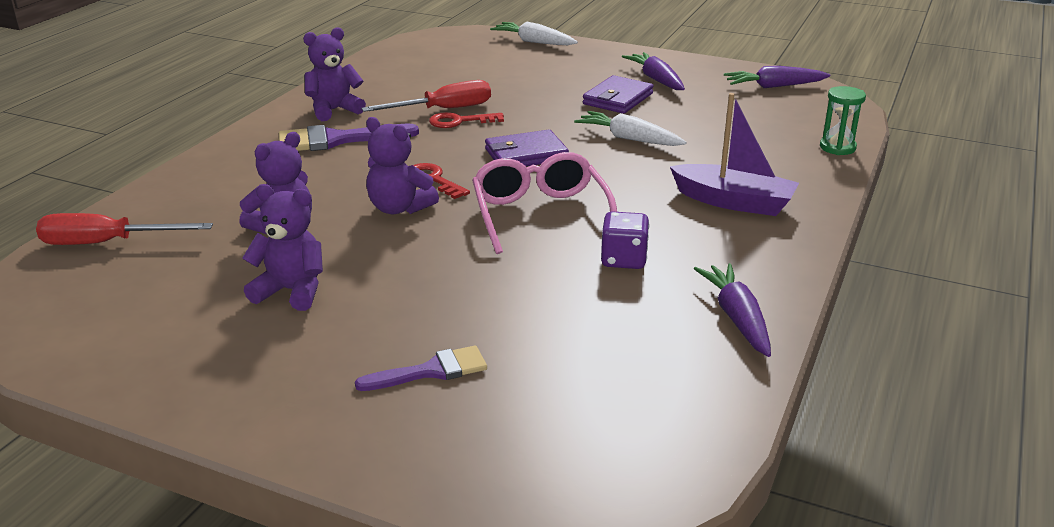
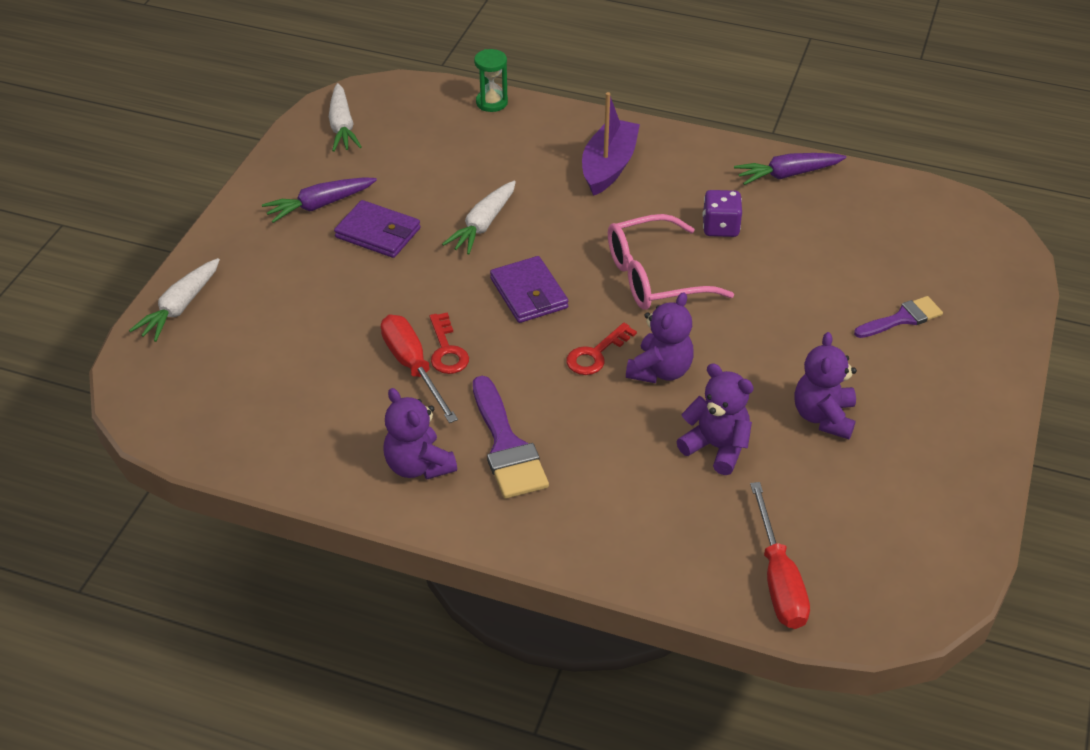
camera: 95 degrees left, 15 degrees up
(431, 371) = (902, 318): purple brush -> purple brush turned 90 degrees clockwise
(774, 86) = (342, 126): purple carrot -> white carrot

